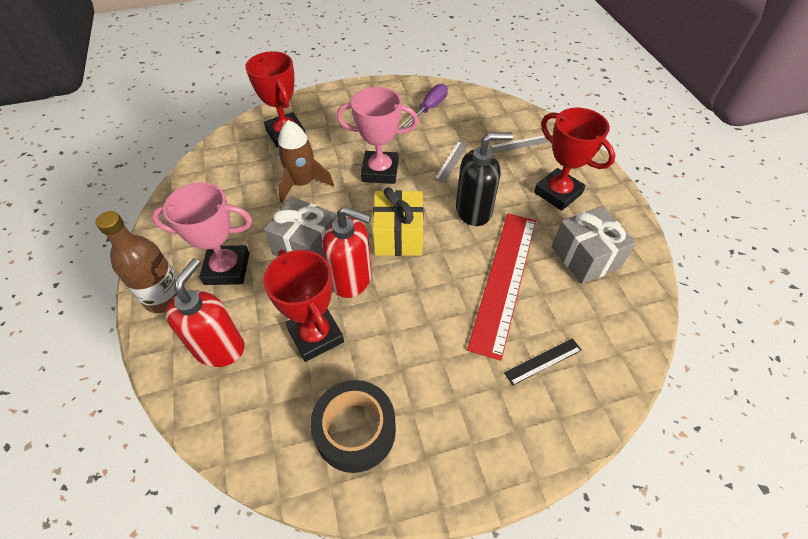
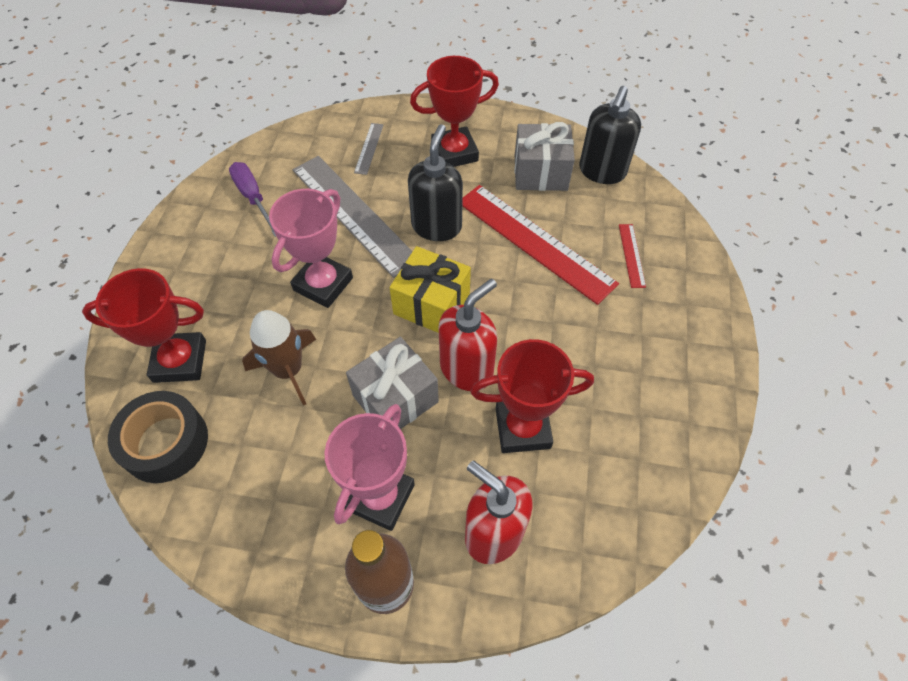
camera: 65 degrees left, 5 degrees up
(355, 430) = (643, 428): black tape -> black tape (165, 442)
(451, 161) = (354, 213): grey ruler -> grey ruler, size x2.33
(543, 361) = (631, 255): black ruler -> red ruler
(627, 303) = (602, 171): none -> black soap dispenser

